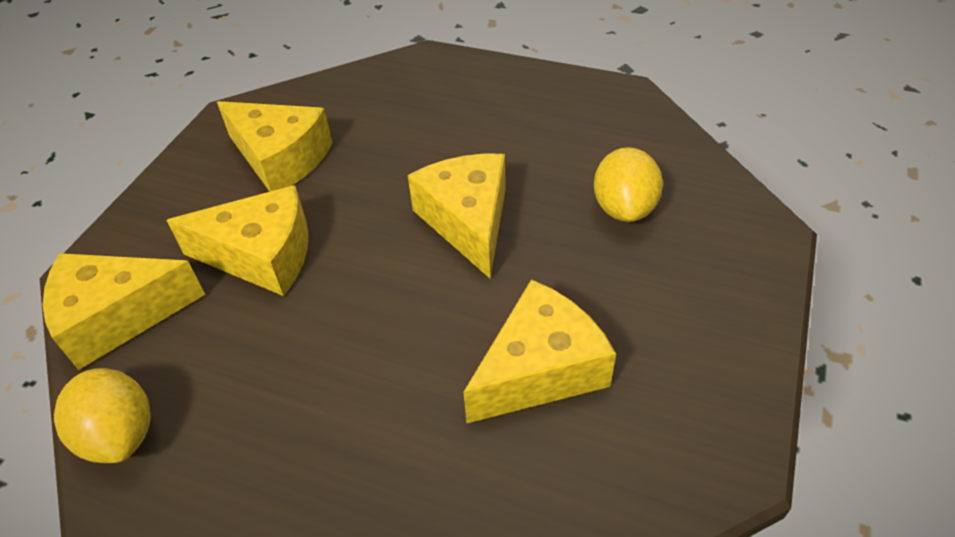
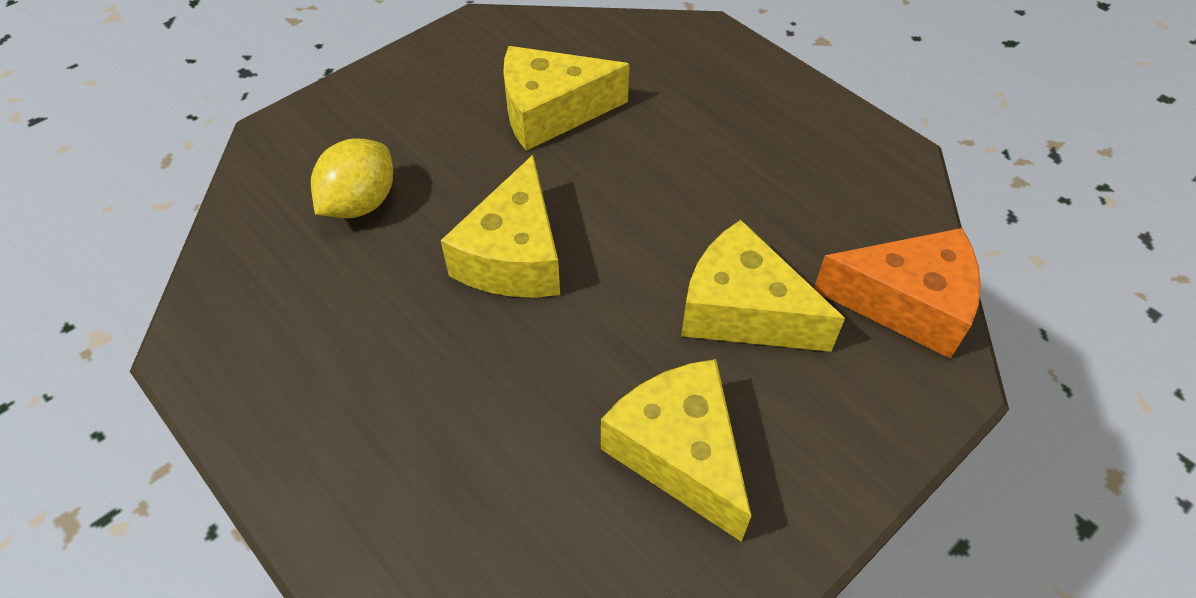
camera: 155 degrees left, 5 degrees up
(118, 317) = (906, 303): yellow cheese -> orange cheese
(120, 434) = (899, 193): yellow lemon -> none

